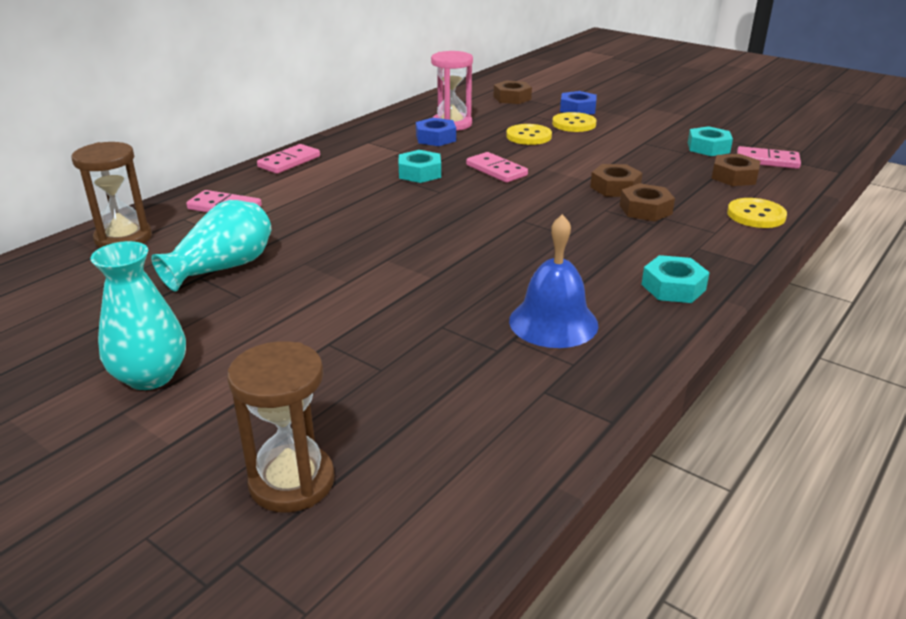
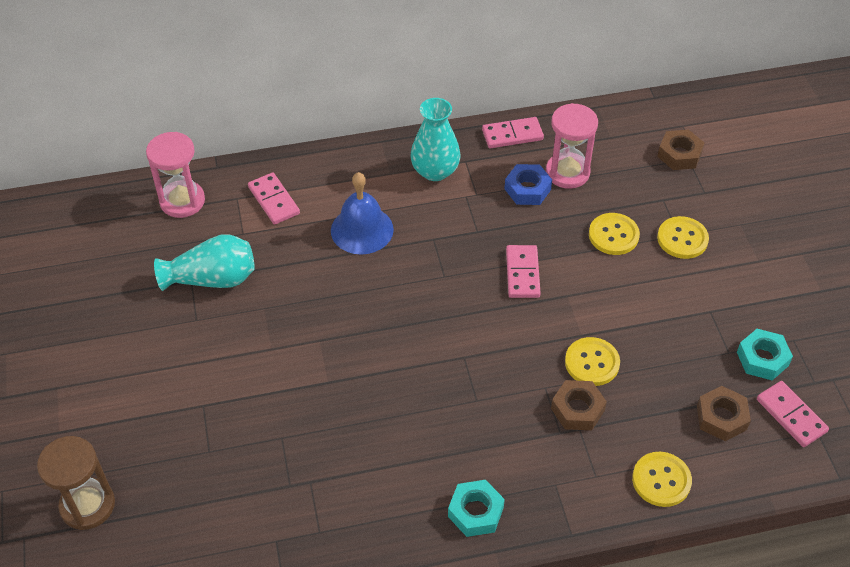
camera: 40 degrees right, 20 degrees up
(123, 238) = (182, 201): brown hourglass -> pink hourglass
(150, 376) = (91, 366): turquoise vase -> turquoise vase (435, 171)
(289, 162) = (374, 158): pink domino -> pink domino (512, 135)
(420, 173) = (457, 239): turquoise nut -> none
(553, 322) = (352, 485): blue bell -> blue bell (362, 230)
(577, 109) = (719, 214): blue nut -> none
(615, 187) = (592, 363): brown nut -> yellow button

